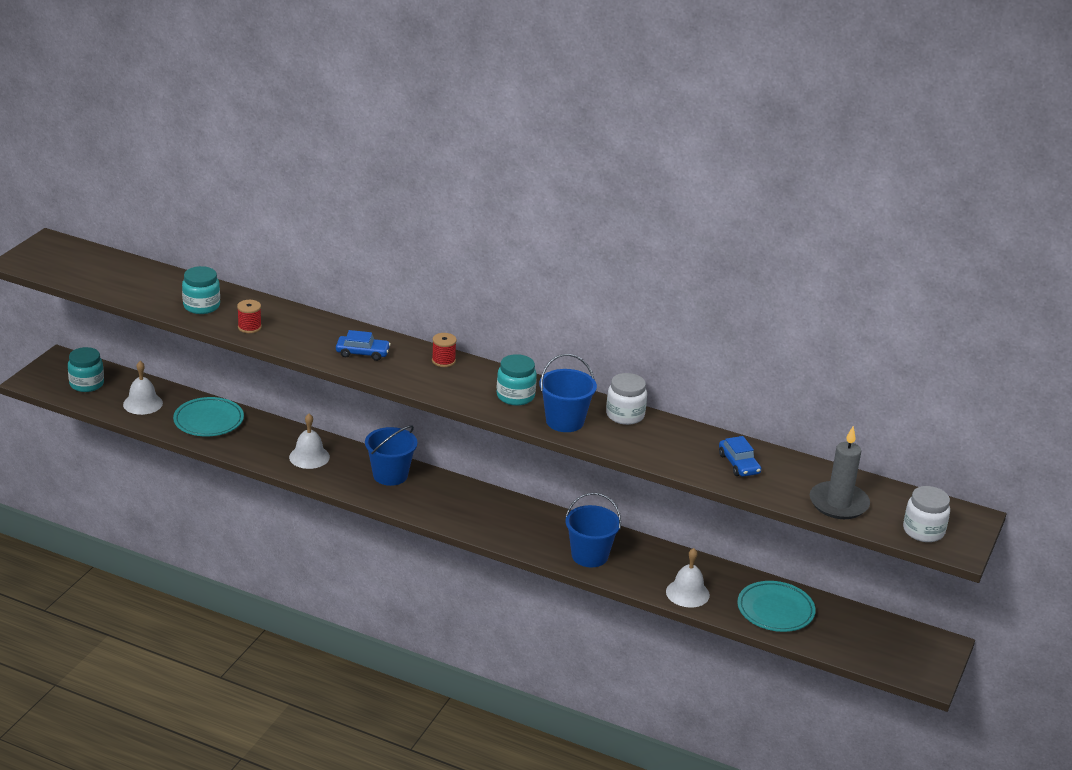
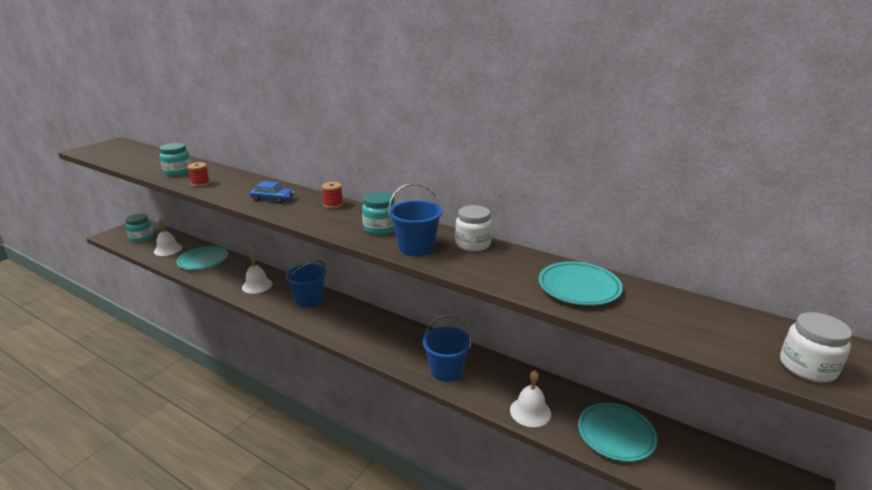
camera: 10 degrees right, 5 degrees down
(738, 464) = (579, 287): blue car -> turquoise plate
(838, 503) = (693, 331): grey candle -> none

